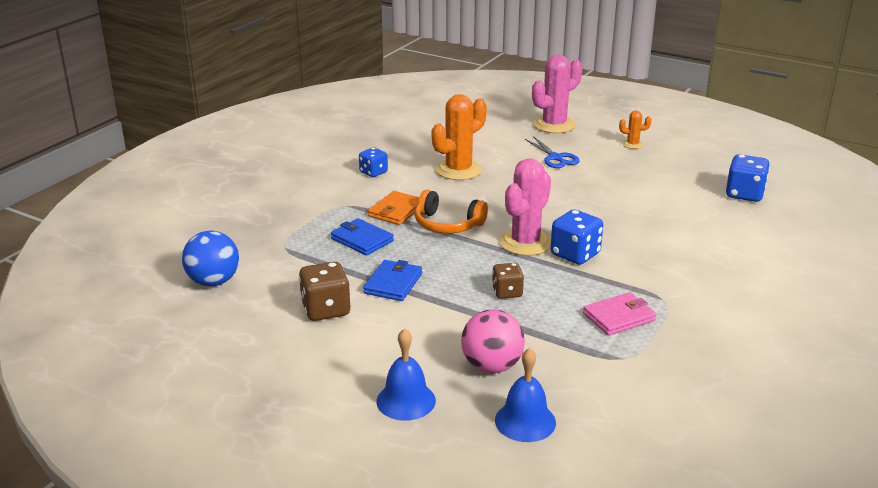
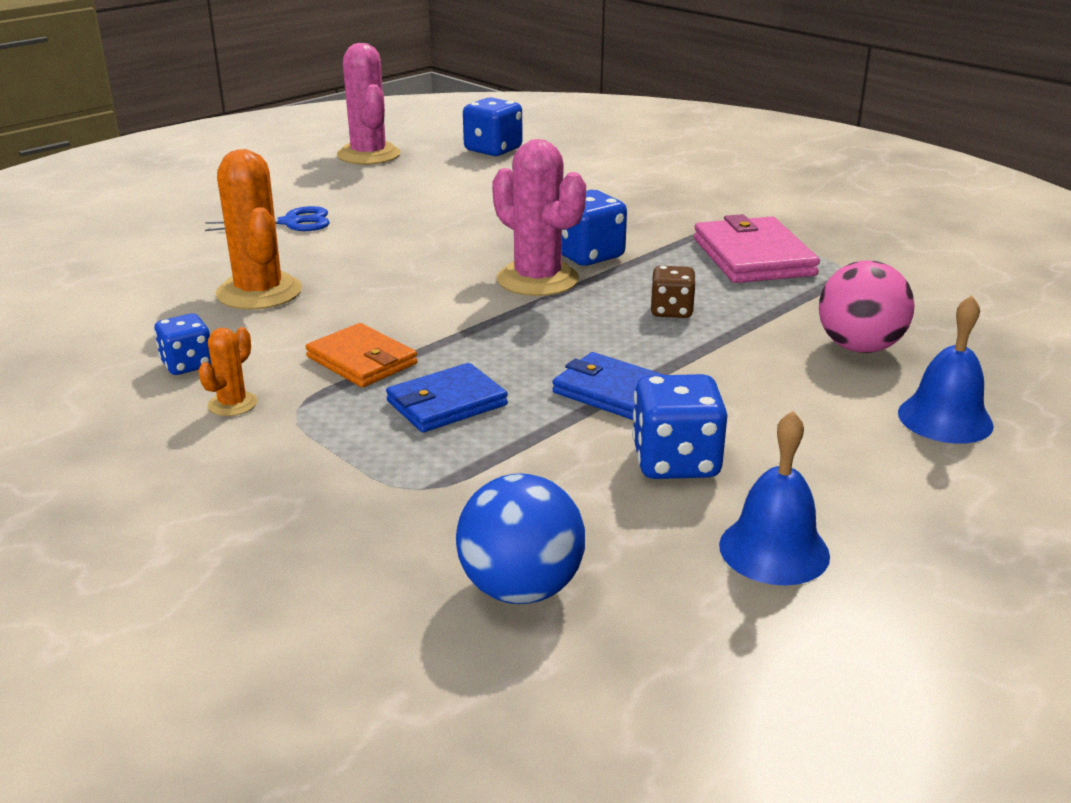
camera: 75 degrees left, 0 degrees up
(326, 310) = (675, 462): brown dice -> blue dice
(447, 224) = (443, 325): orange headphones -> none
(525, 421) = (982, 344): blue bell -> blue bell (774, 550)
(554, 125) = (178, 206): pink cactus -> pink cactus (368, 155)
(619, 317) = (753, 257): pink wallet -> pink wallet, size x1.50
(632, 144) = (301, 175): orange cactus -> orange cactus (232, 404)

